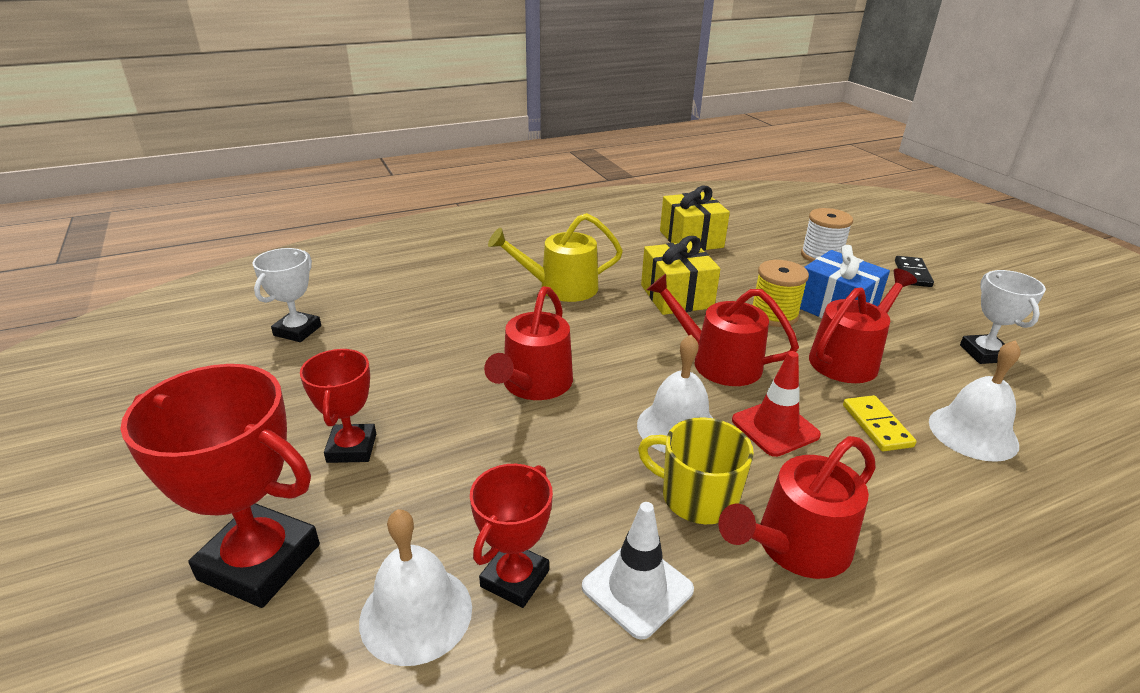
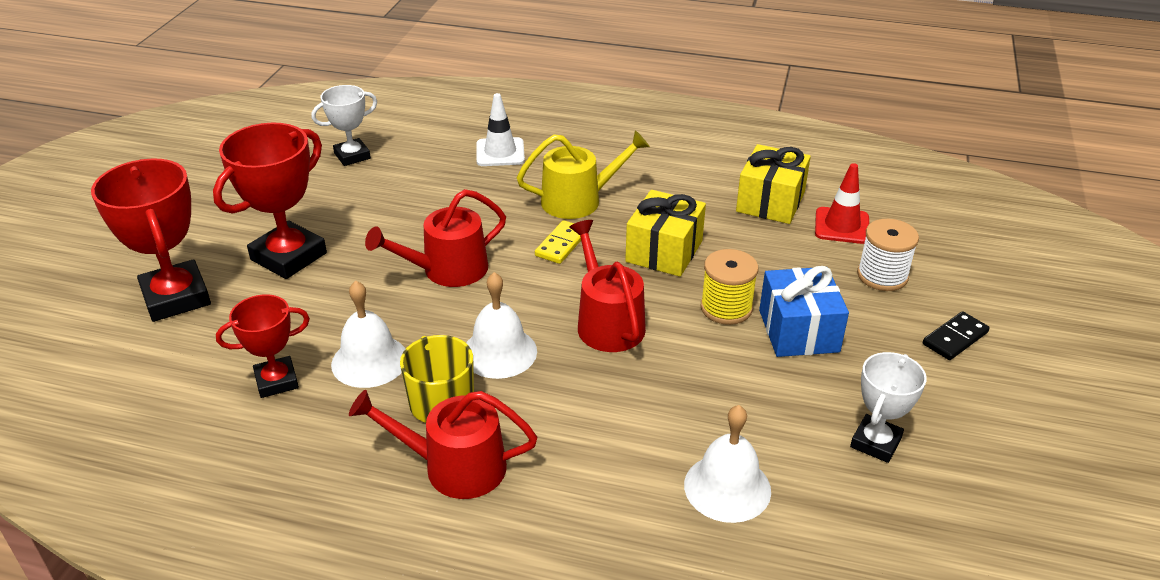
camera: 40 degrees right, 5 degrees up
(352, 448) = (289, 256): red trophy -> red trophy, size x1.67
(416, 613) = (211, 367): white bell -> white bell (369, 361)
(561, 288) = (578, 200): yellow watering can -> yellow watering can turned 135 degrees clockwise
(637, 588) = (330, 427): white traffic cone -> white traffic cone (500, 152)
(775, 428) = (569, 392): red traffic cone -> red traffic cone (842, 226)
(848, 359) = (726, 377): red watering can -> none
(876, 426) = (652, 436): yellow domino -> yellow domino (561, 244)

